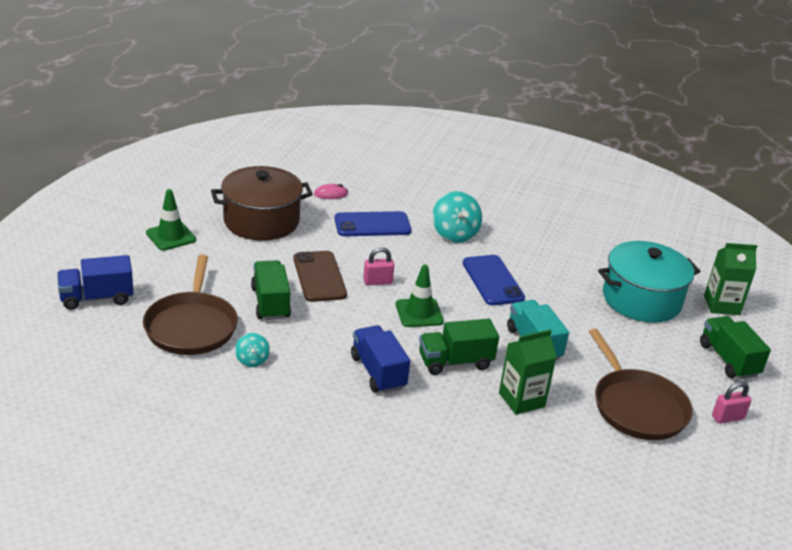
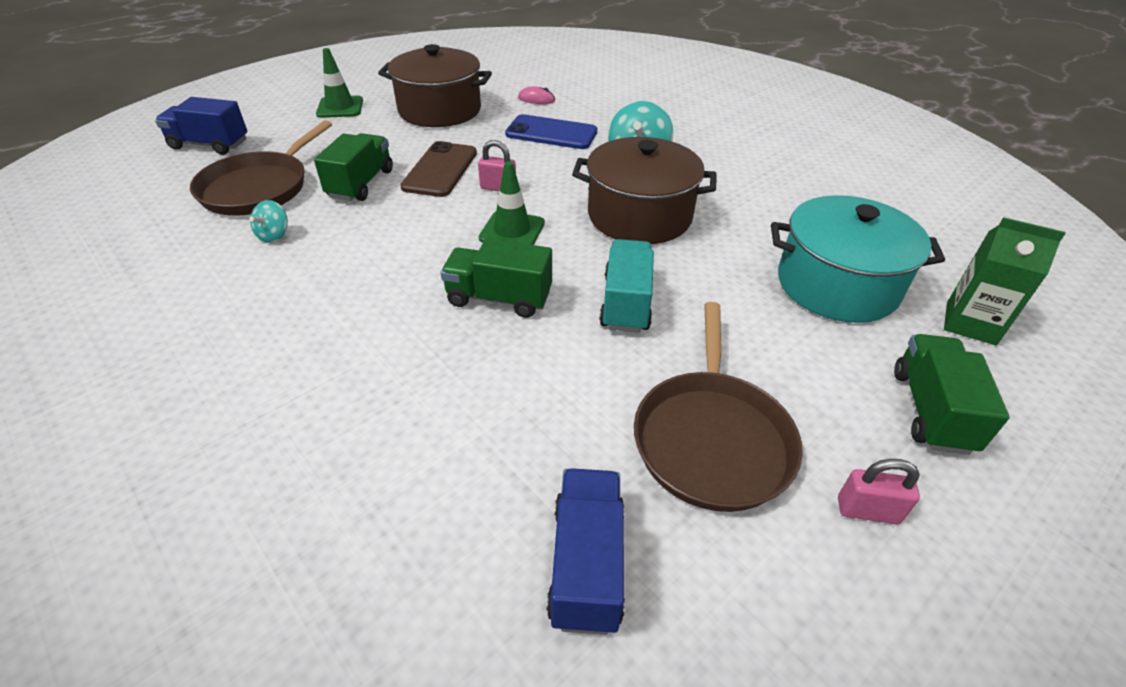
camera: 30 degrees right, 10 degrees up
(378, 372) = (393, 285): blue truck -> blue truck (586, 564)
(493, 280) = (639, 216): blue phone -> brown pot
(521, 400) = (541, 373): green carton -> none

